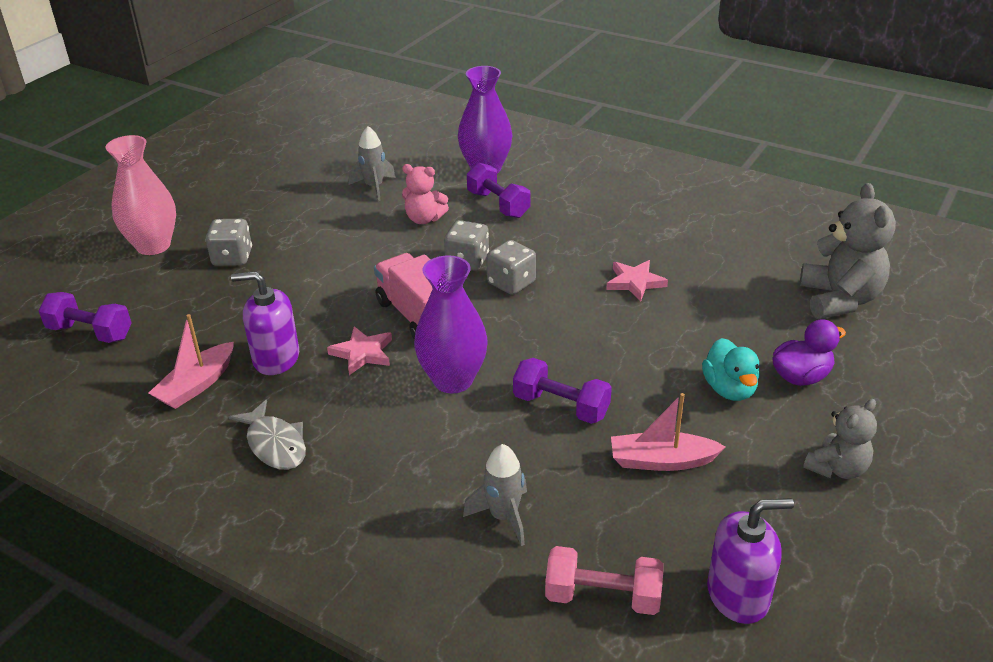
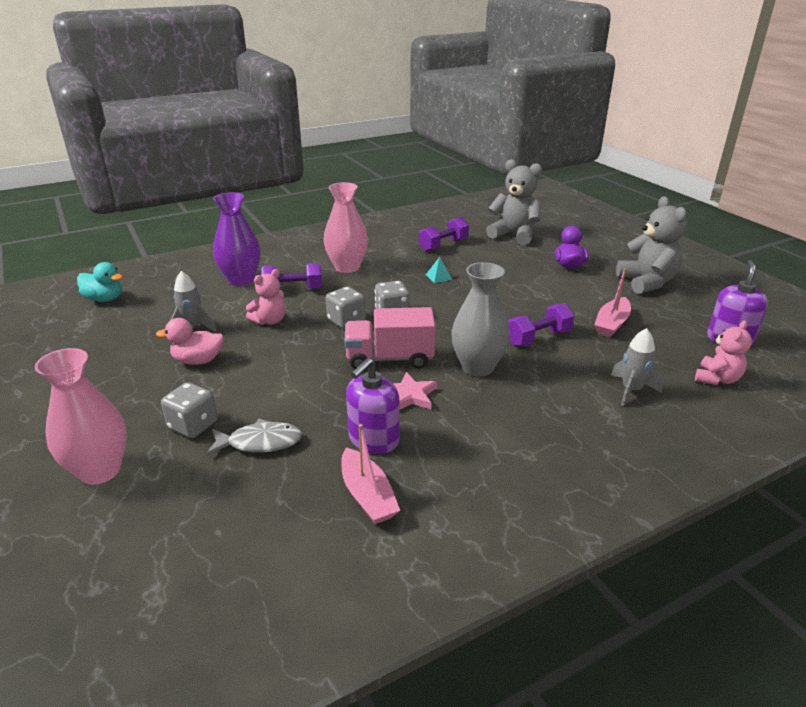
camera: 60 degrees left, 5 degrees down
(90, 332) = (201, 554): purple dumbbell -> purple dumbbell (443, 245)
(275, 444) = (487, 470): grey fish -> grey fish (260, 442)
(324, 215) = (198, 361): none -> pink duck
(453, 380) = (477, 367): purple vase -> grey vase
(584, 214) = (347, 267): none -> pink vase
(602, 597) = (717, 379): pink dumbbell -> pink teddy bear
(635, 282) = (438, 277): pink star -> turquoise pyramid
(729, 389) = (564, 285): turquoise duck -> turquoise duck (104, 299)
(837, 468) = (647, 282): grey teddy bear -> grey teddy bear, size x1.65

